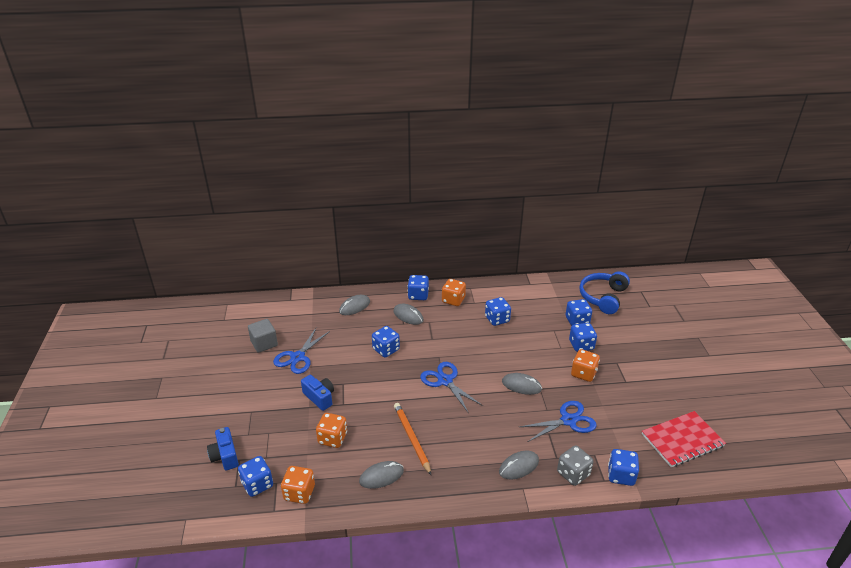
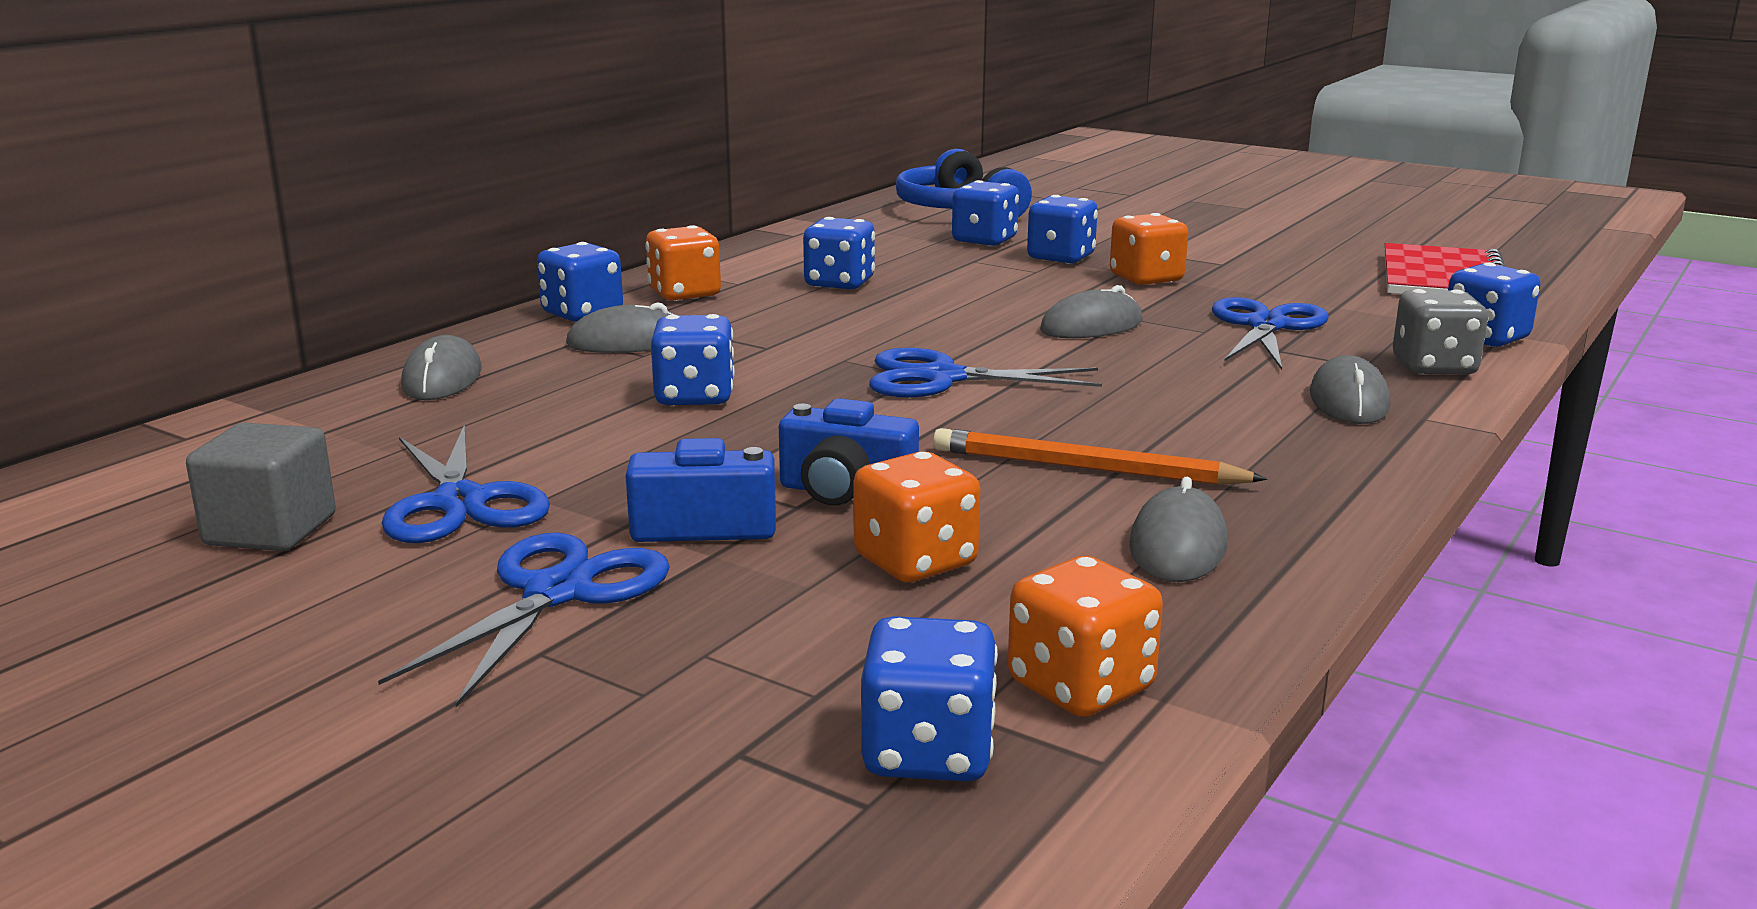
camera: 50 degrees left, 15 degrees down
(225, 456) = (671, 776): blue camera -> blue camera (845, 492)
(274, 398) = (558, 593): none -> blue scissors

